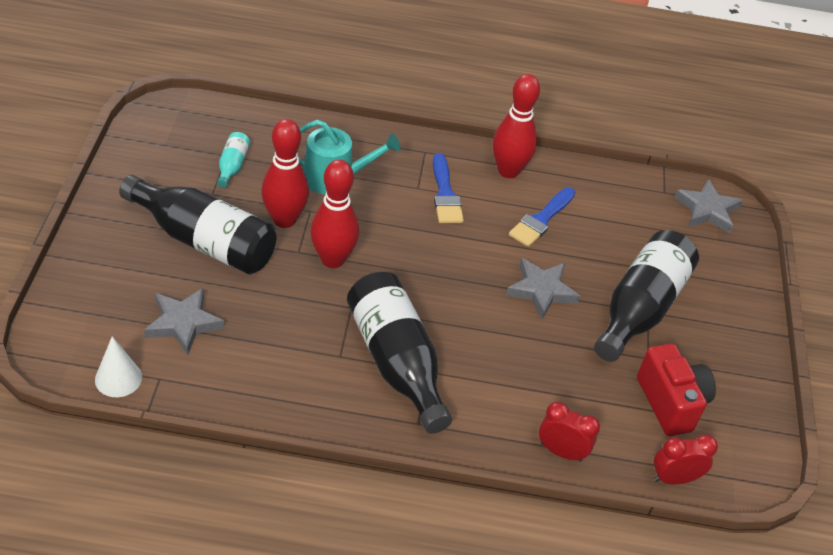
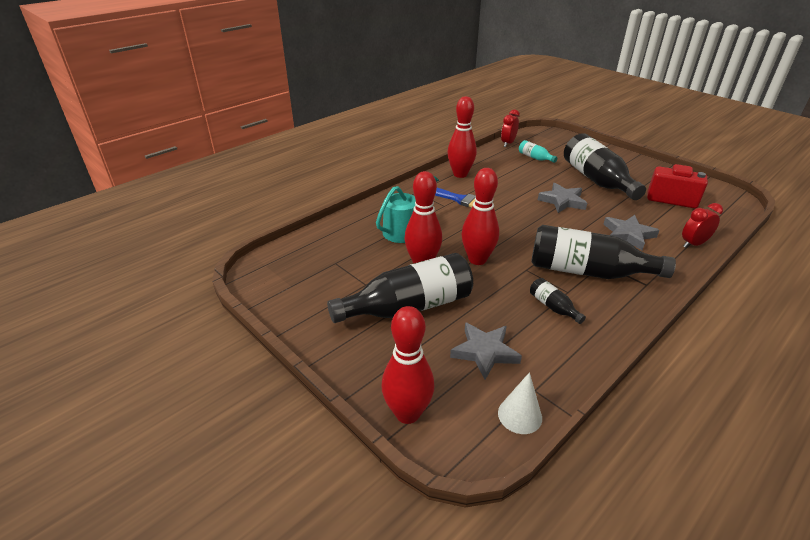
camera: 45 degrees left, 10 degrees down
(65, 302) = (407, 413): none -> red bowling pin
(232, 166) = (348, 264): turquoise bottle -> turquoise bottle (535, 158)
(300, 352) = (553, 307): none -> black bottle
(541, 219) = (507, 180): blue brush -> none
(674, 478) = (727, 218): red clock -> red clock (508, 143)
(707, 210) = (540, 138): grey star -> grey star (628, 234)

